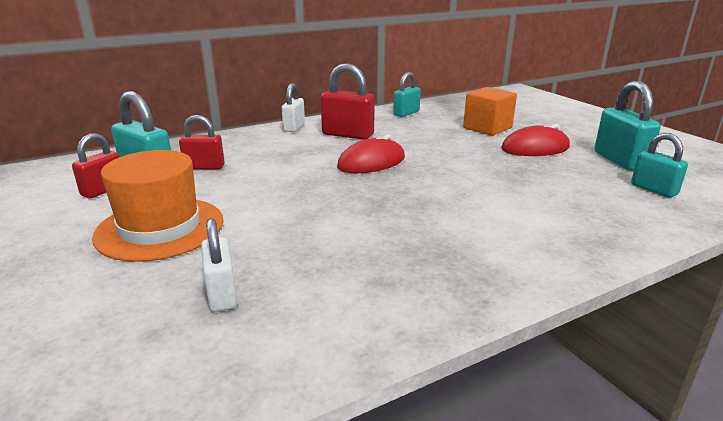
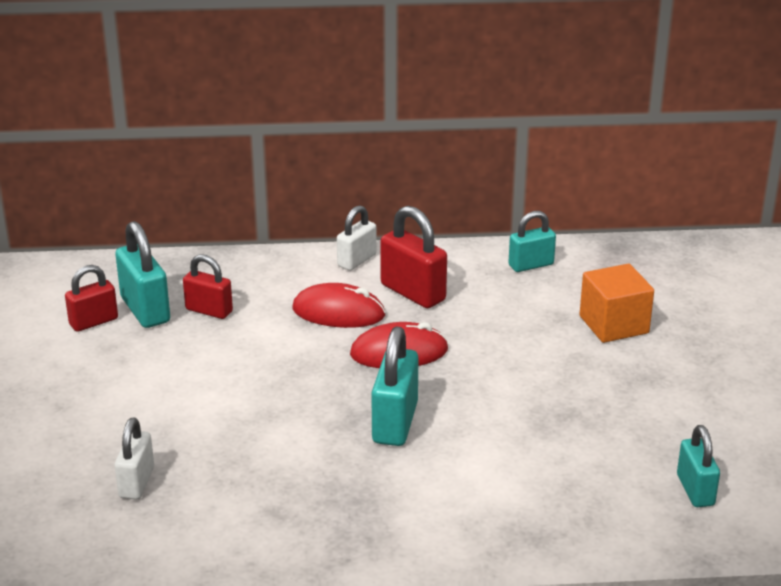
camera: 25 degrees right, 5 degrees up
(160, 228) = (123, 391): orange hat -> none
(535, 148) = (633, 381): red mouse -> red mouse (338, 312)
(619, 161) = (719, 434): turquoise padlock -> turquoise padlock (395, 423)

